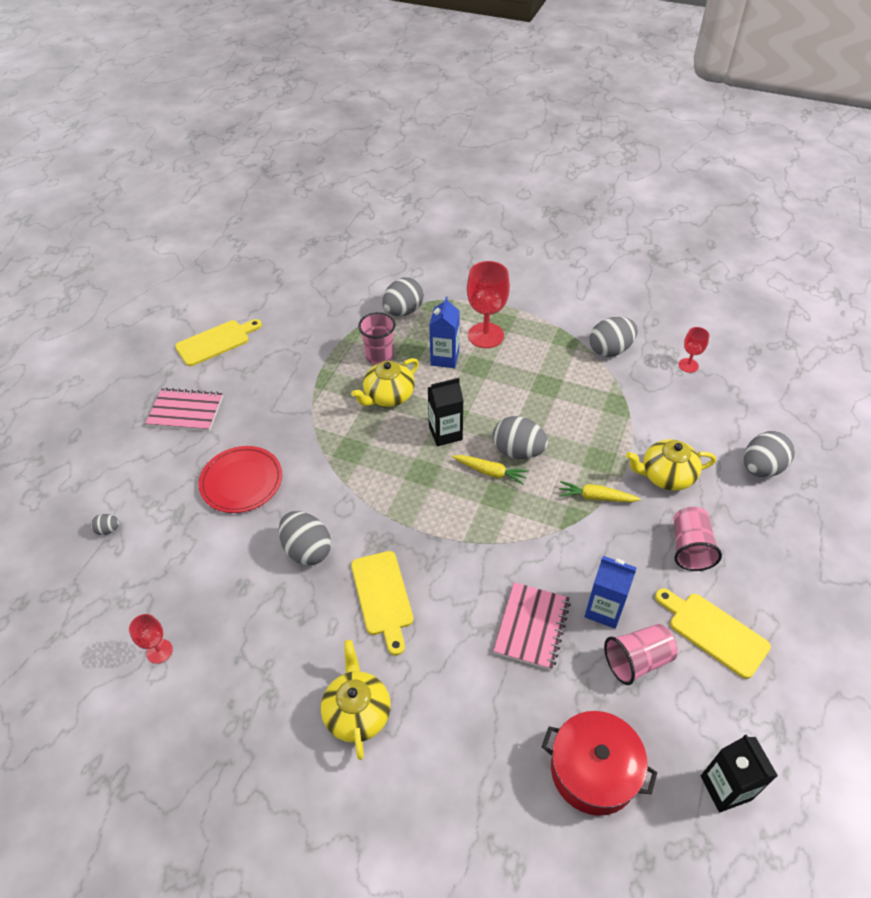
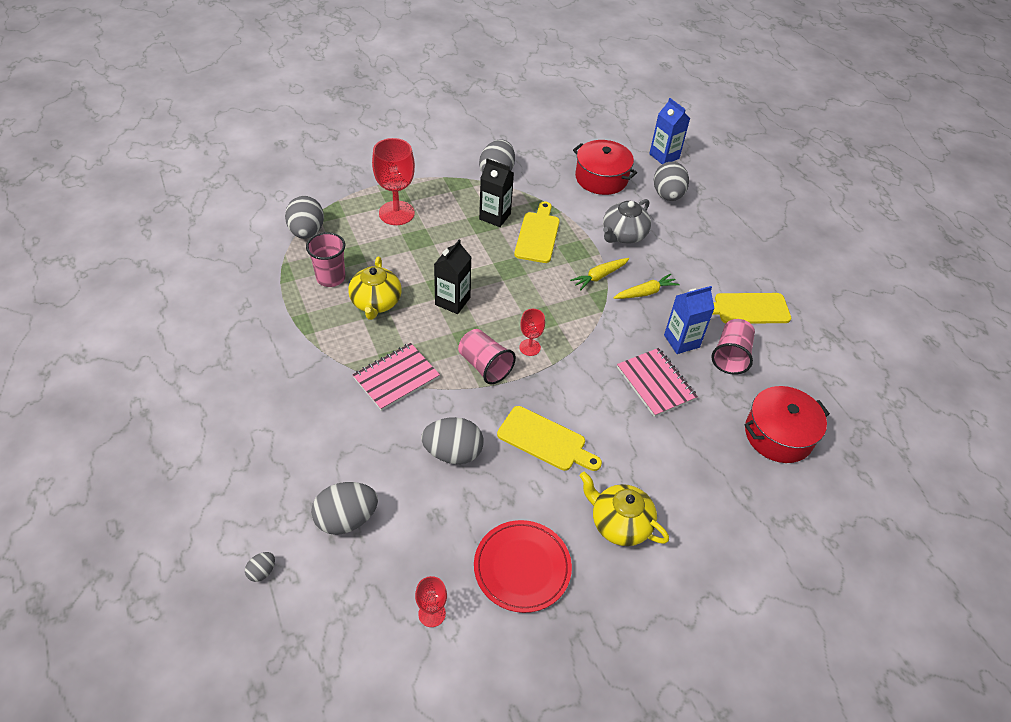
camera: 50 degrees left, 0 degrees up
(186, 411) = (207, 430): pink notebook -> pink notebook (396, 378)
(216, 342) = (159, 356): yellow cutting board -> yellow cutting board (538, 235)
(241, 481) = (335, 446): red plate -> red plate (522, 567)
(444, 358) = (385, 248): blue carton -> blue carton (664, 156)
(490, 472) = (516, 306): yellow carrot -> yellow carrot (645, 292)
(518, 451) = (517, 280): grey egg -> grey egg (346, 519)
(666, 476) = (623, 235): yellow teapot -> grey teapot
(688, 365) = (557, 155): red goblet -> red goblet (530, 347)
(690, 548) = (684, 270): pink cup -> pink cup (484, 366)
(708, 411) = (601, 178): none -> red pot
(725, 788) = (842, 387): black carton -> black carton (495, 216)

